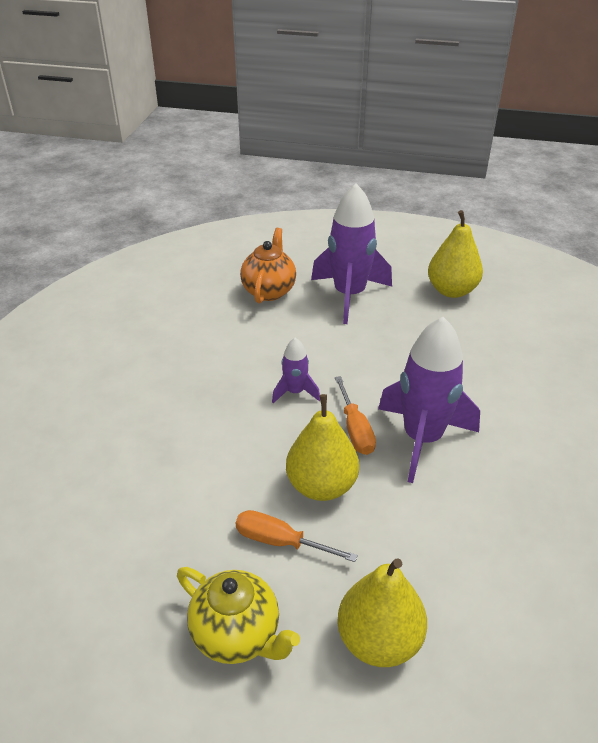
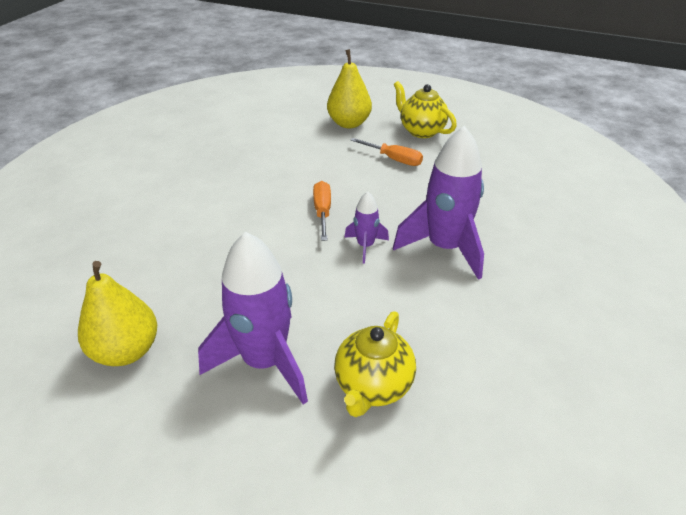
camera: 170 degrees left, 0 degrees up
(269, 291) = (373, 387): orange teapot -> yellow teapot
(321, 486) = (360, 181): yellow pear -> none
(422, 439) = (273, 200): purple rocket -> purple rocket (444, 248)

